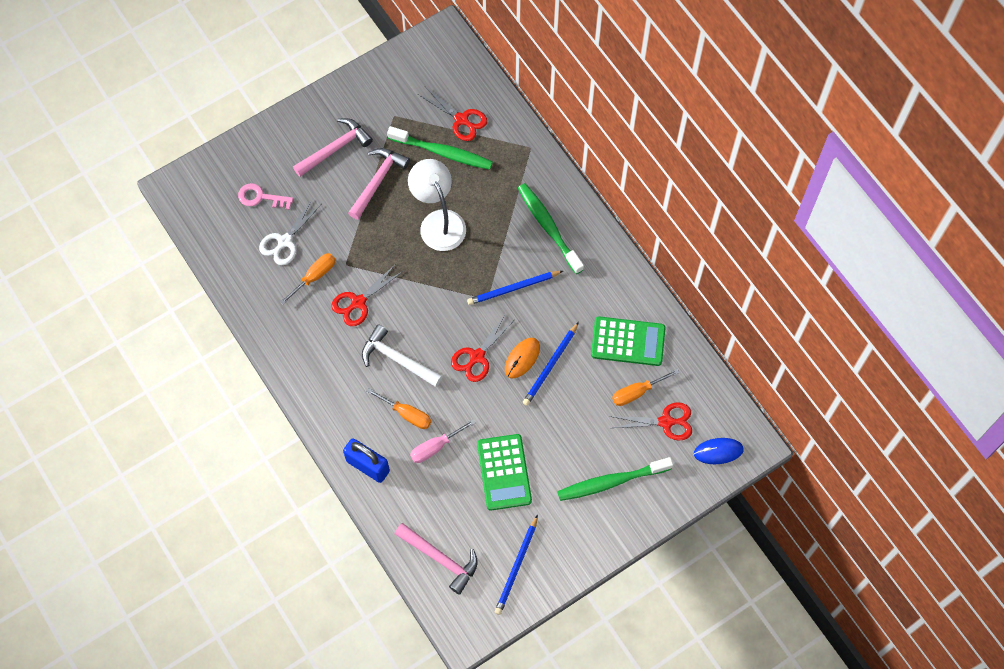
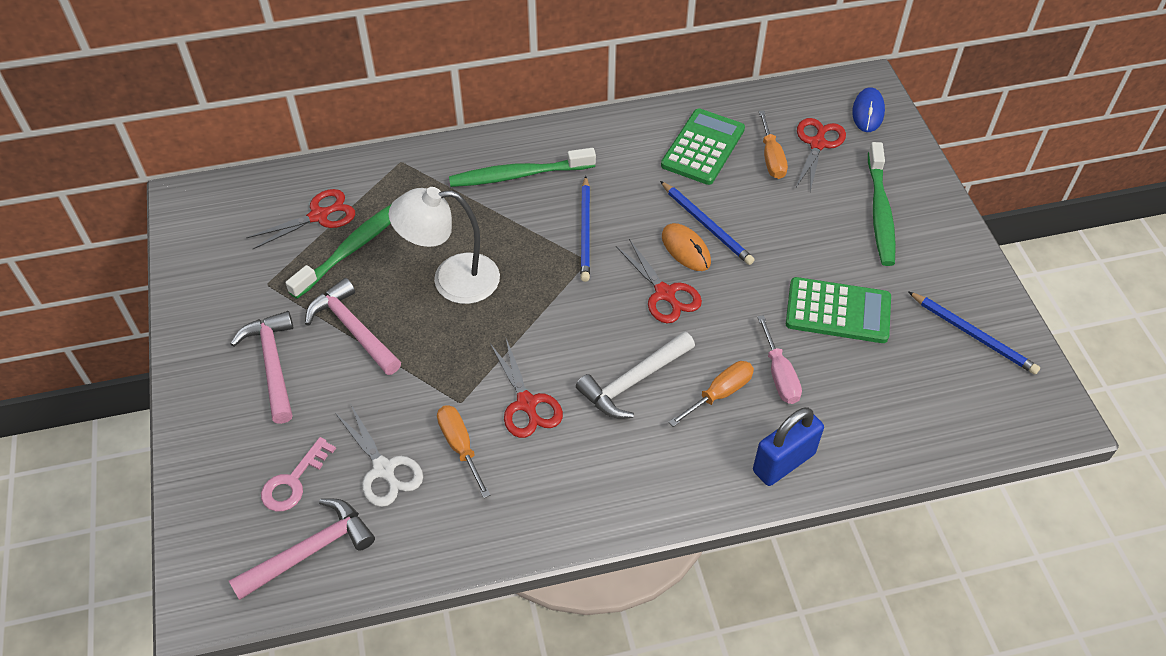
camera: 70 degrees left, 15 degrees down
(440, 558) = (945, 414): pink hammer -> pink hammer (310, 551)

